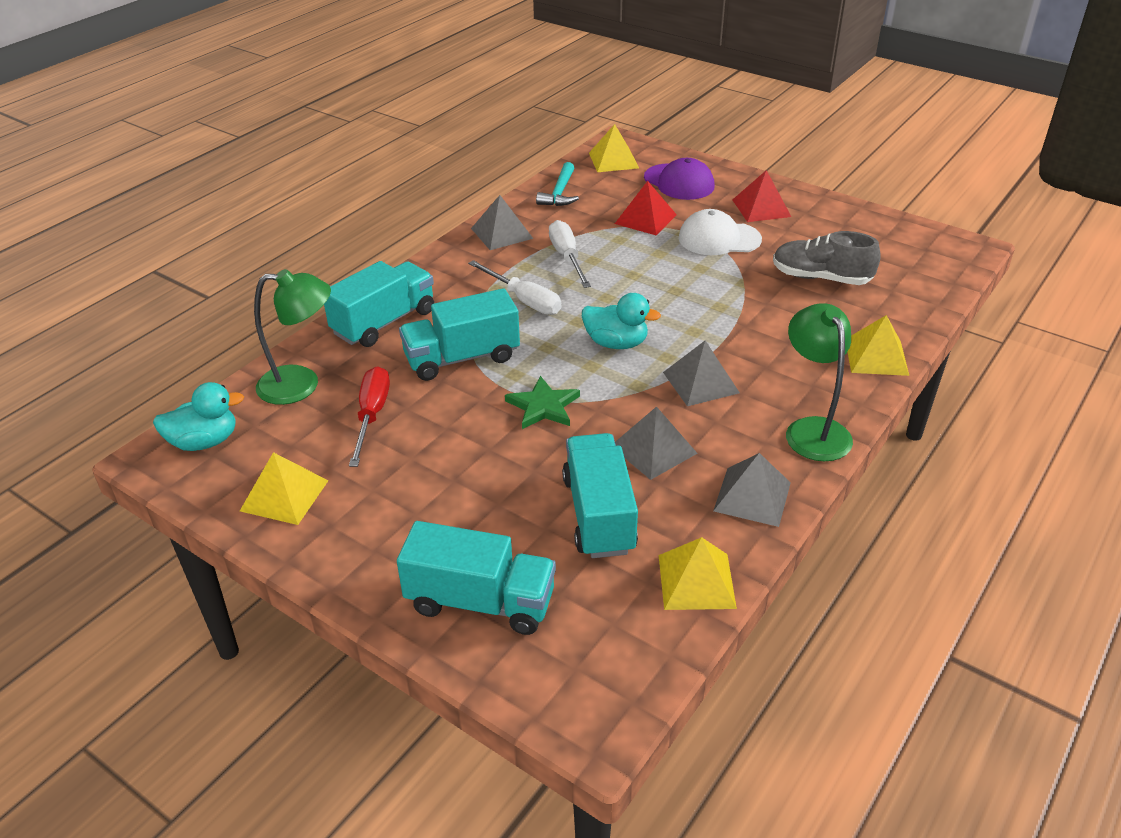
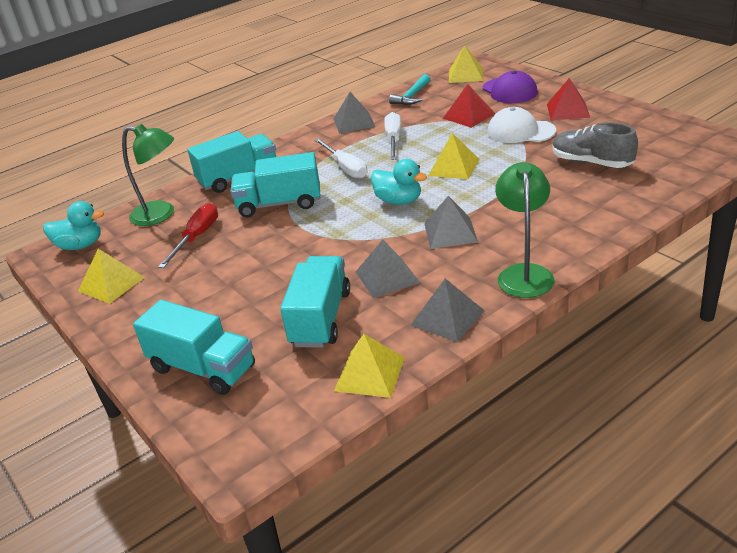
camera: 20 degrees right, 5 degrees down
(543, 406) = (320, 240): green star -> none
(876, 356) = (609, 223): yellow pyramid -> yellow pyramid (454, 167)

